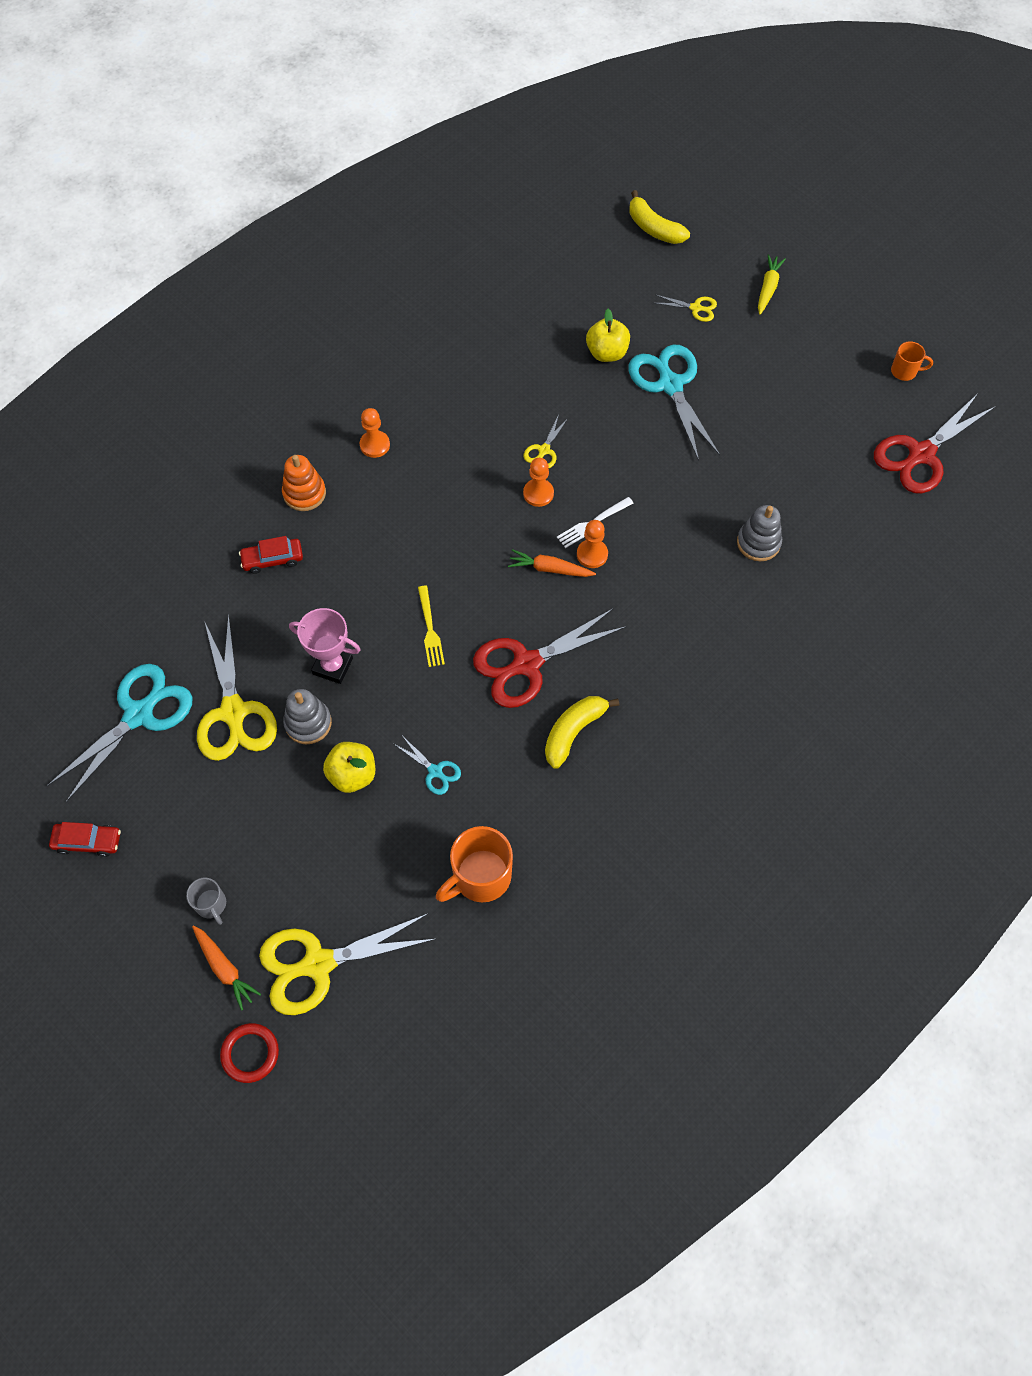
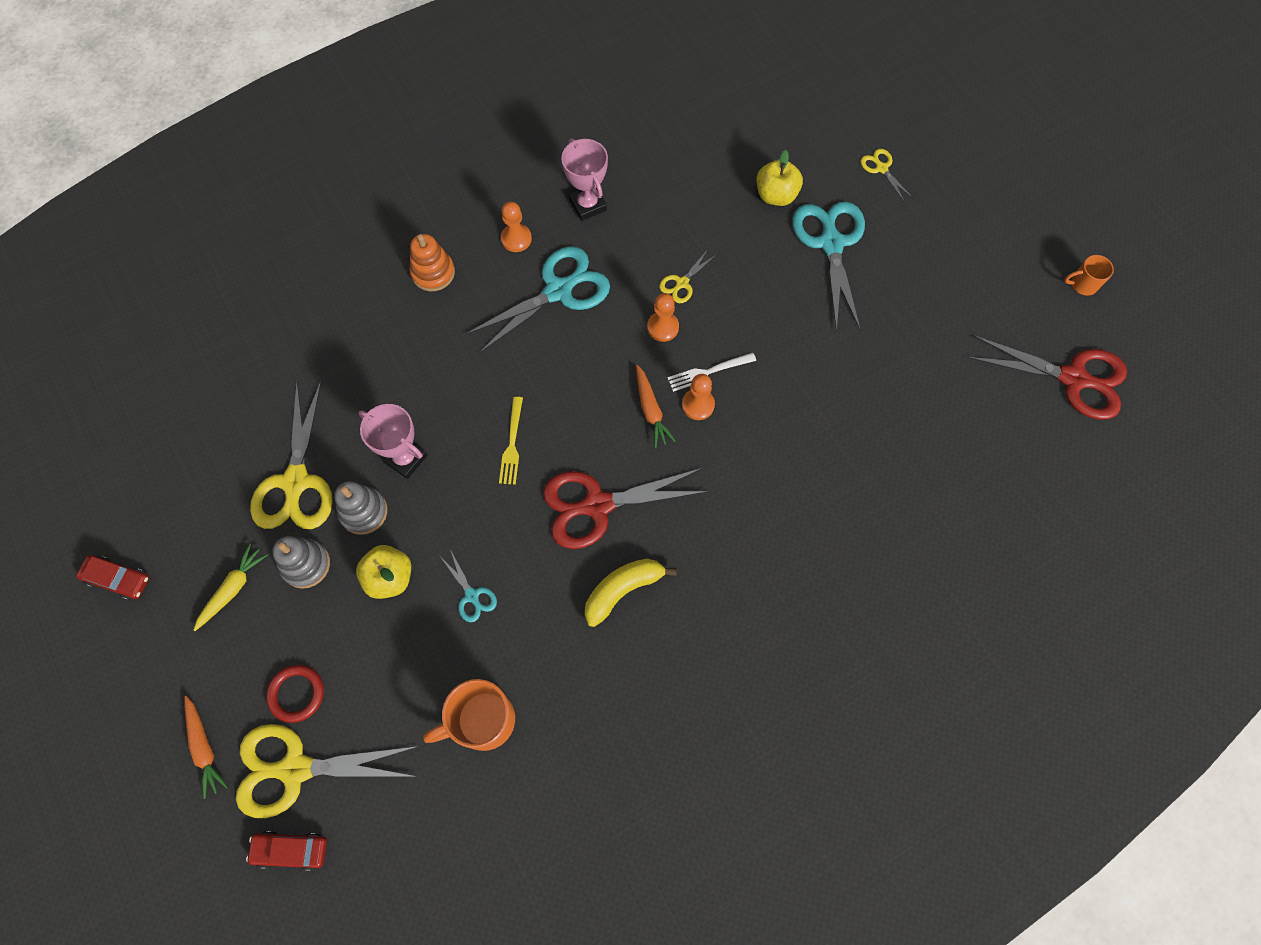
camera: 15 degrees right, 5 degrees up
(140, 714) = (207, 461): turquoise scissors -> turquoise scissors (559, 291)
(211, 904) = (213, 677): grey mug -> none
(250, 1053) = (201, 845): red ring -> red ring (296, 694)
(272, 559) = (382, 333): red car -> red car (291, 850)
(433, 399) = (587, 205): none -> pink trophy
(550, 569) = (651, 410): orange carrot -> orange carrot turned 135 degrees counterclockwise
(653, 228) = (862, 75): yellow banana -> none
(696, 308) = (881, 168): yellow scissors -> yellow scissors turned 150 degrees counterclockwise
(758, 543) = (873, 434): grey stacking toy -> grey stacking toy (306, 564)
(768, 288) = (962, 163): yellow carrot -> yellow carrot (232, 589)
(904, 371) = (1082, 284): orange mug -> orange mug turned 150 degrees clockwise
(920, 455) = (1074, 379): red scissors -> red scissors turned 135 degrees counterclockwise

